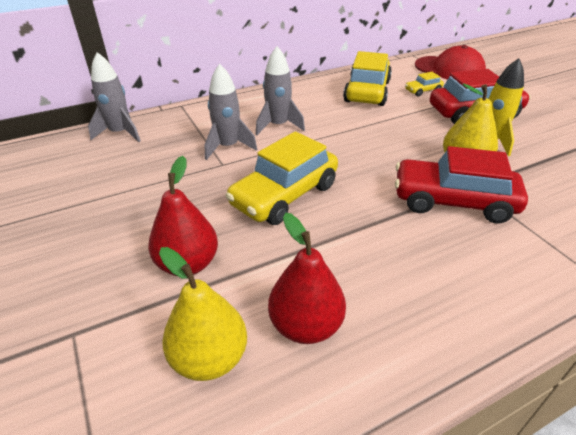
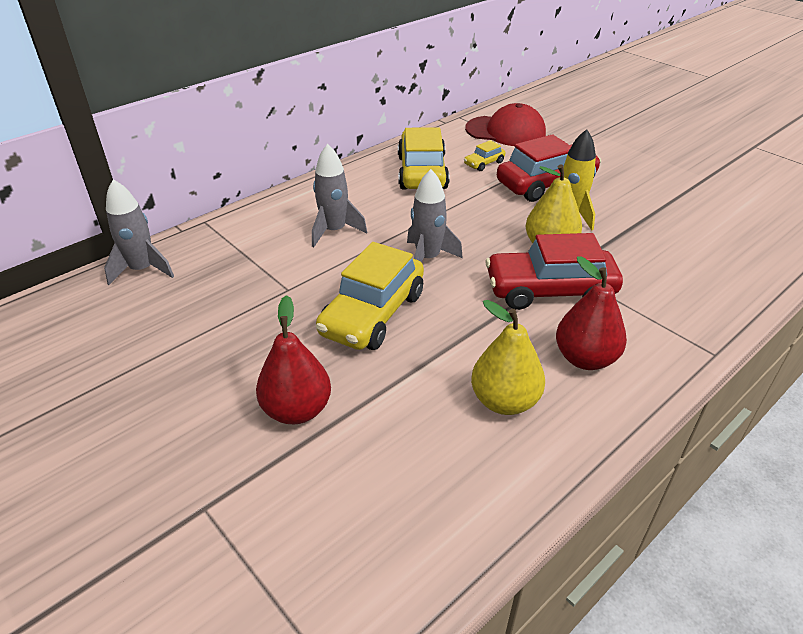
camera: 15 degrees left, 0 degrees up
(209, 358) = (360, 498): yellow pear -> yellow pear (504, 401)
(228, 147) = (285, 267): grey rocket -> grey rocket (427, 258)
(306, 325) = (444, 446): red pear -> red pear (585, 358)

